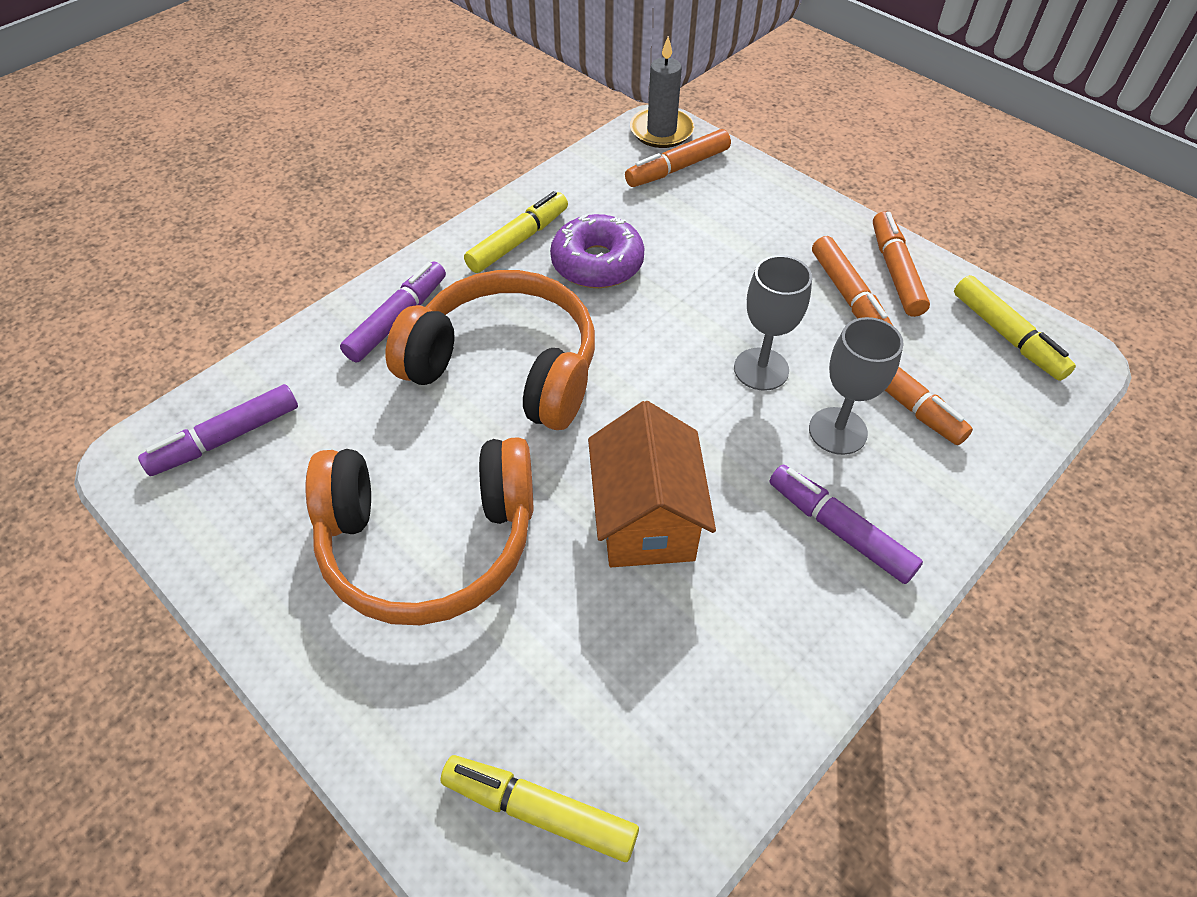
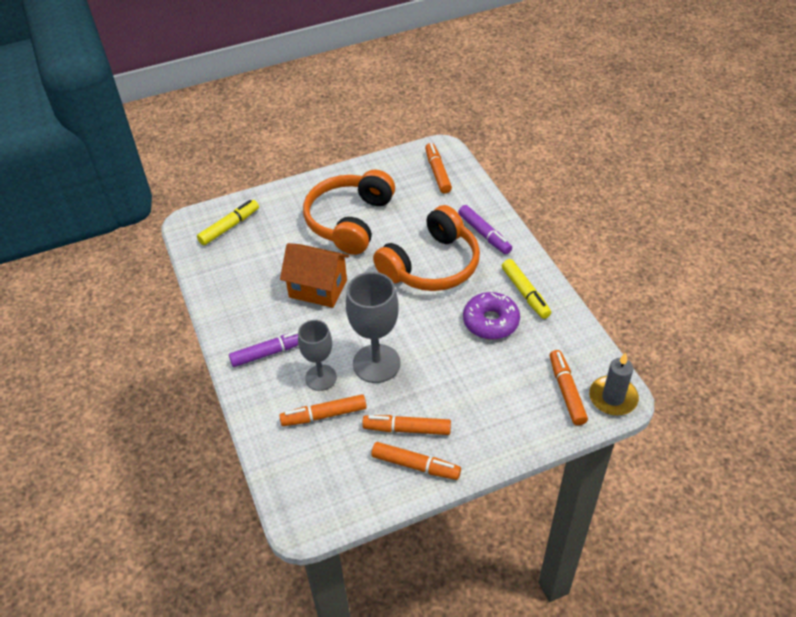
camera: 115 degrees right, 5 degrees down
(226, 438) = (437, 172): purple marker -> orange marker
(761, 369) = (376, 363): grey goblet -> grey goblet, size x1.53
(1007, 336) = (335, 495): yellow marker -> none

